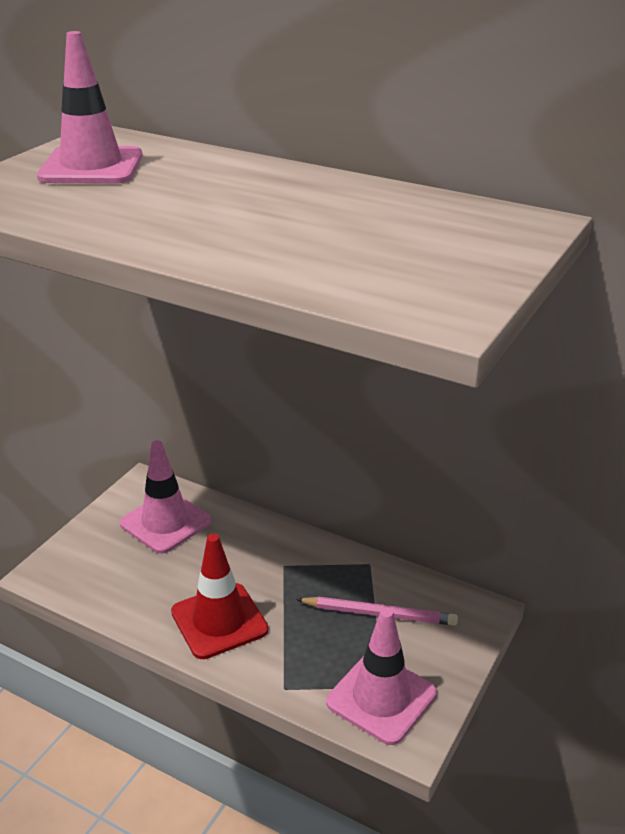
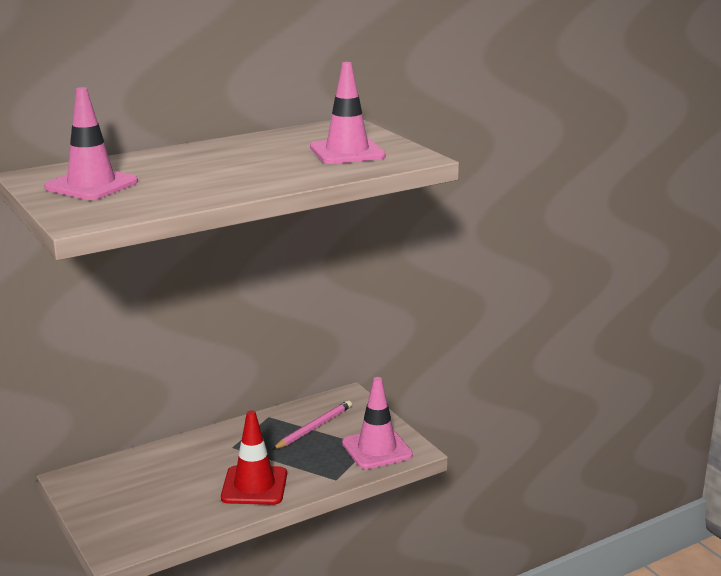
camera: 60 degrees left, 10 degrees down
(165, 522) = (128, 481): pink traffic cone -> pink traffic cone (347, 152)

